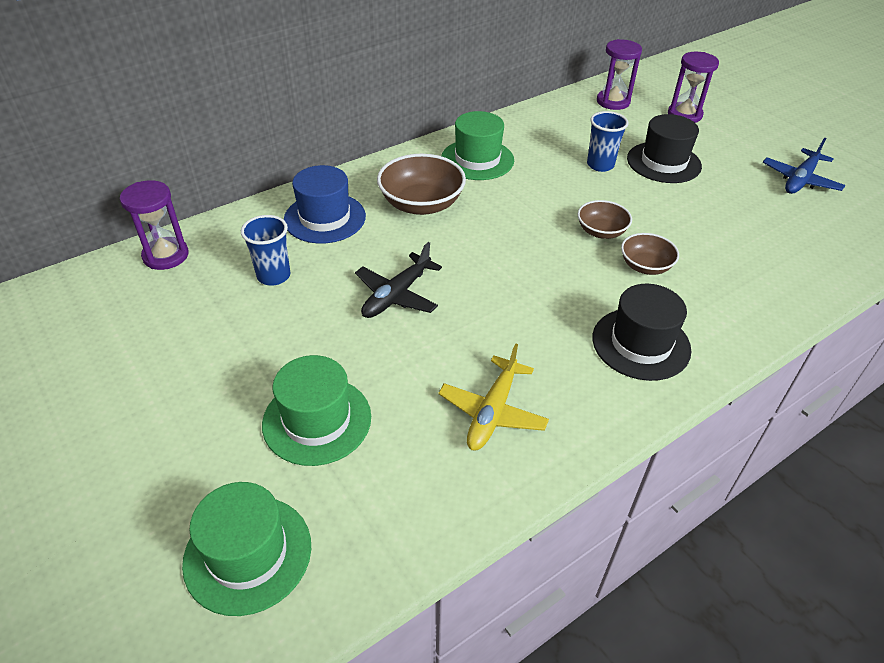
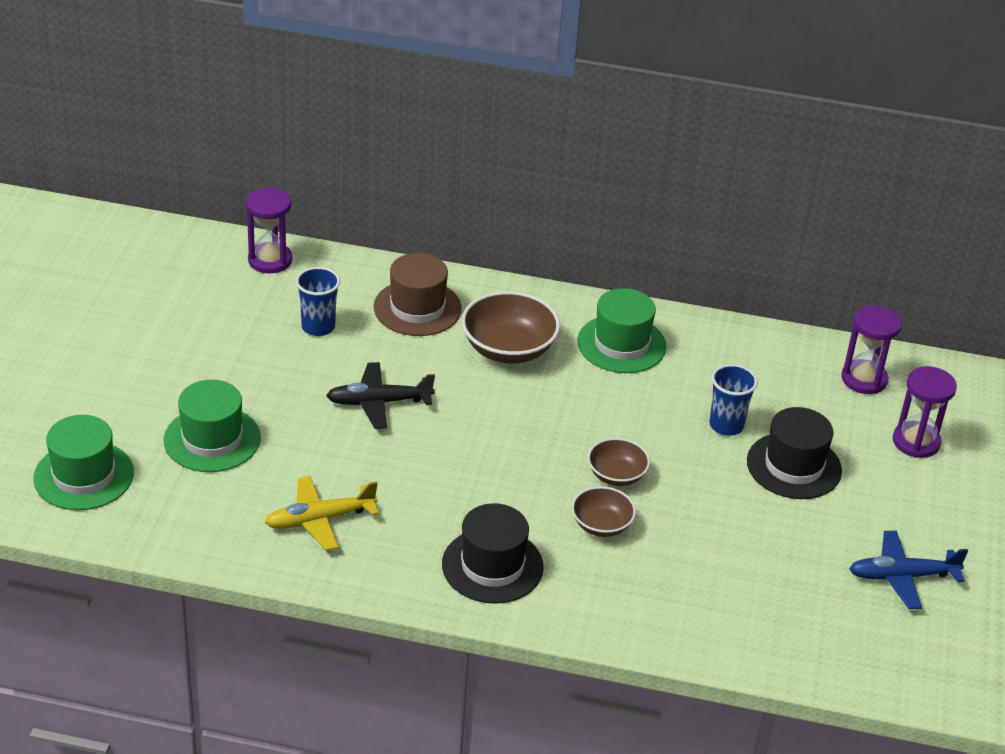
camera: 45 degrees right, 5 degrees down
(325, 218) = (417, 308): blue hat -> brown hat

